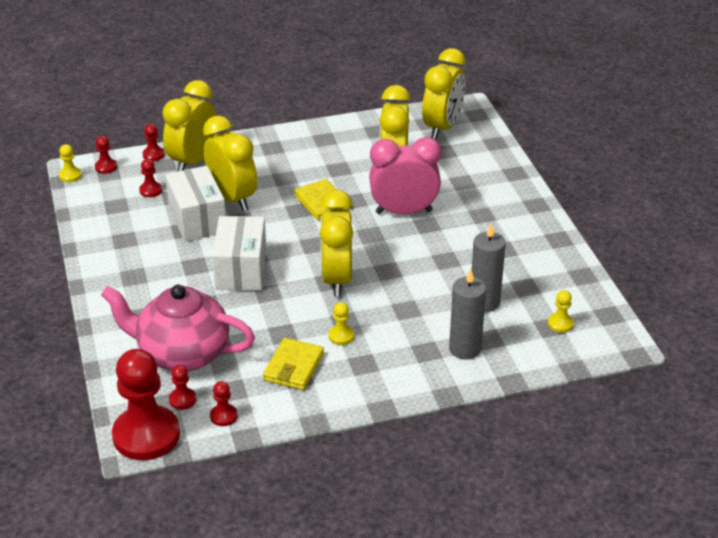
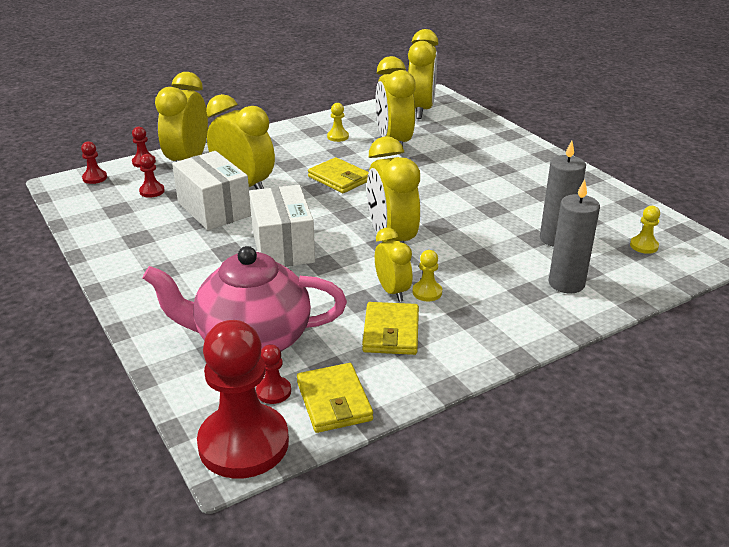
camera: 15 degrees left, 5 degrees down
(70, 175) = (56, 190): yellow pawn -> yellow pawn (338, 137)
(223, 416) = (334, 401): red pawn -> yellow wallet
(313, 330) = (392, 291): none -> yellow clock
(404, 212) = (425, 176): pink clock -> none

